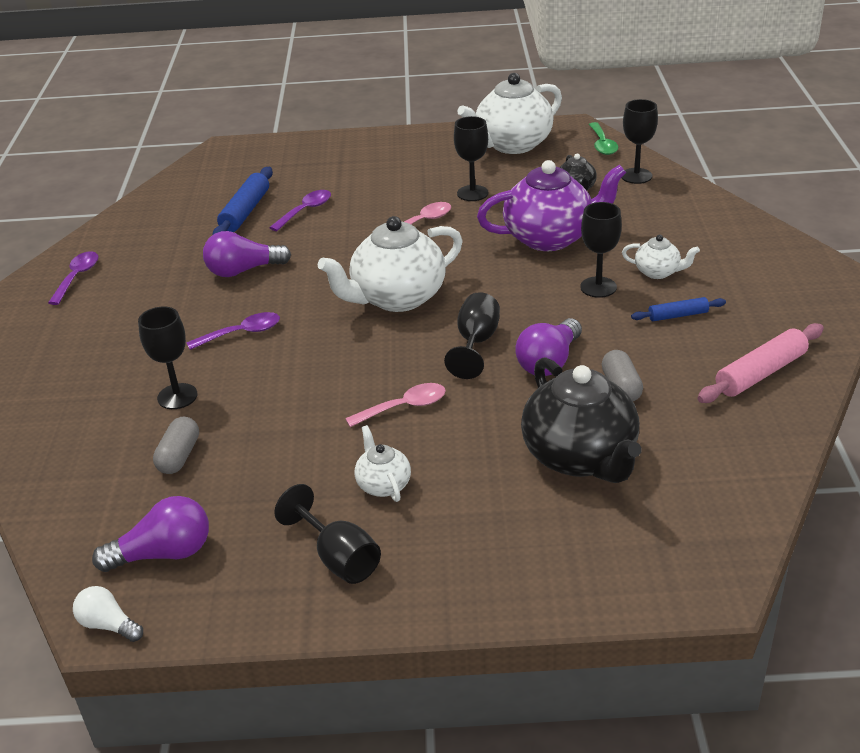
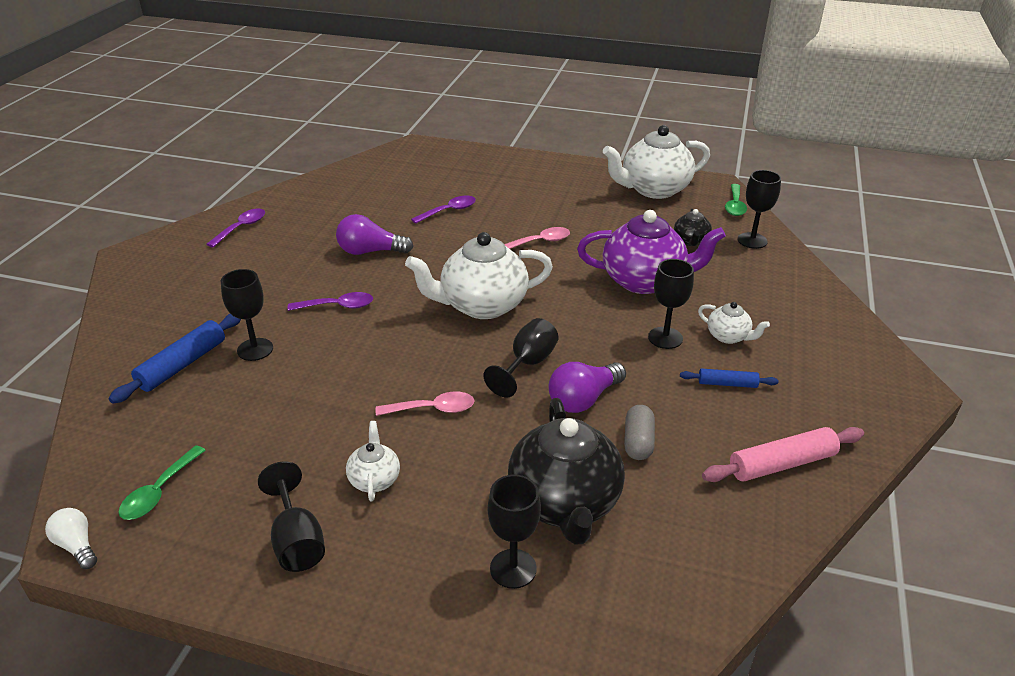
camera: 15 degrees right, 0 degrees up
(163, 553) = (159, 491): purple light bulb -> green spoon
(179, 456) = (224, 404): grey capsule -> none
(245, 212) = (401, 201): blue rolling pin -> blue rolling pin (182, 365)
(472, 193) = (596, 225): black goblet -> black goblet (513, 568)

